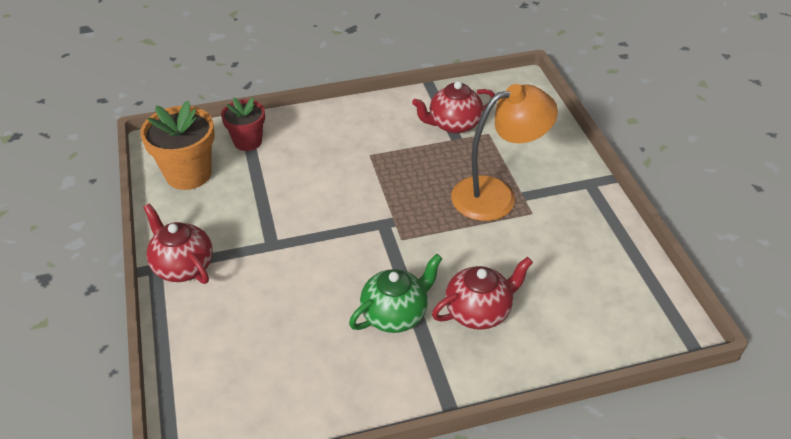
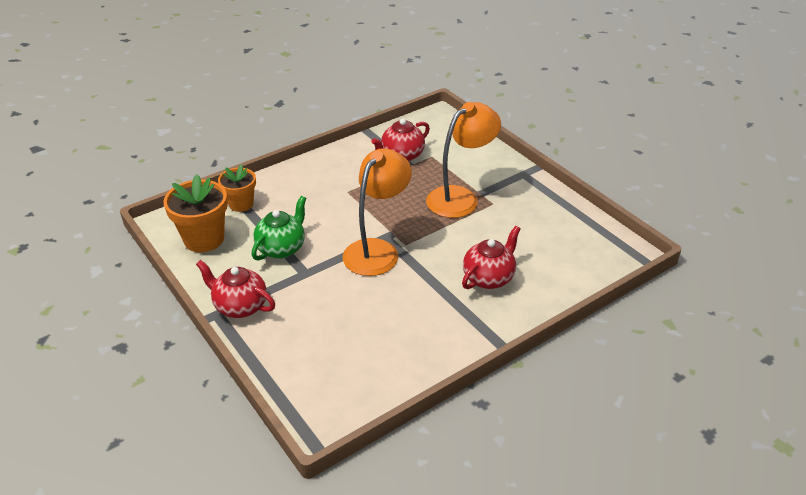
camera: 20 degrees left, 5 degrees down
(248, 141) = (241, 204): red flower pot -> orange flower pot
(365, 238) = (377, 250): none -> orange lamp
(395, 314) = (429, 295): green teapot -> green teapot (282, 248)

